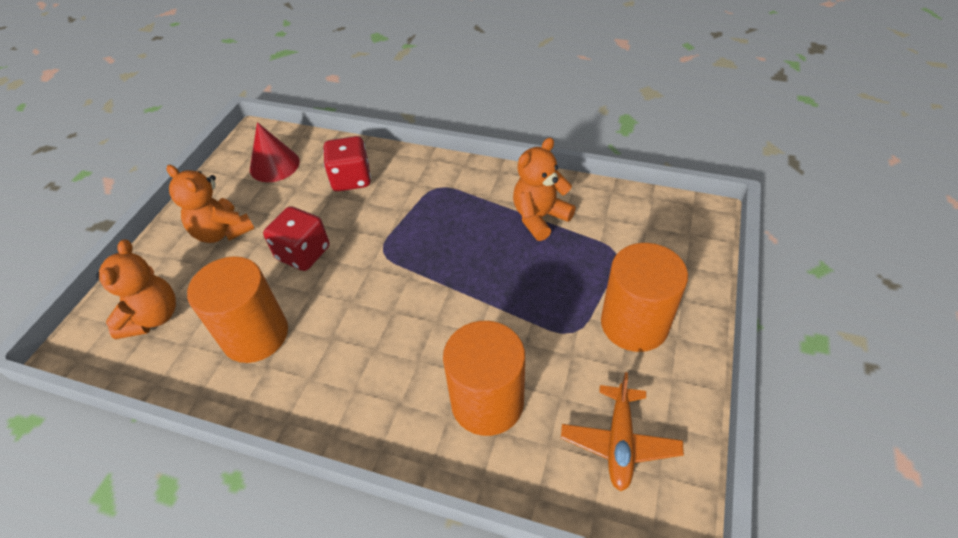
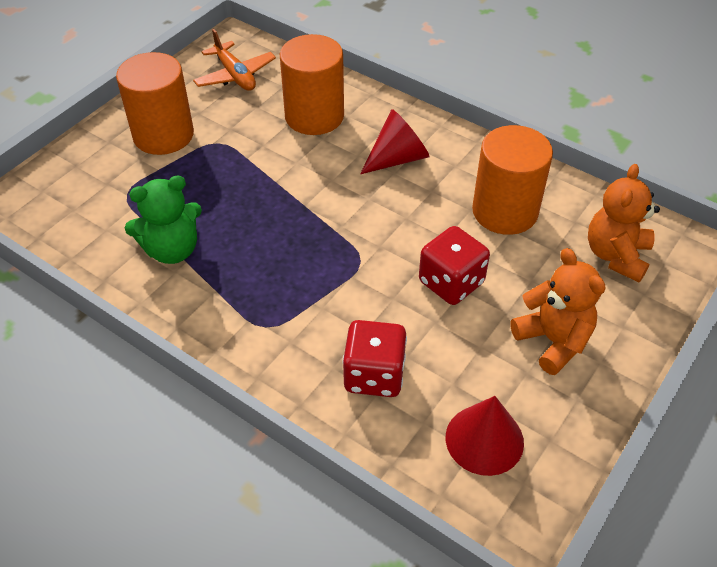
camera: 165 degrees left, 0 degrees up
(373, 368) = (398, 158): none -> red cone
(539, 217) = (172, 250): orange teddy bear -> green teddy bear
(619, 442) = (235, 75): orange plane -> orange plane turned 120 degrees clockwise

